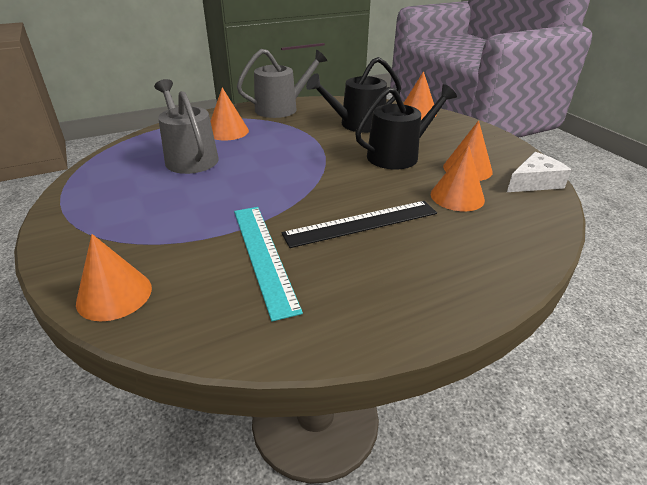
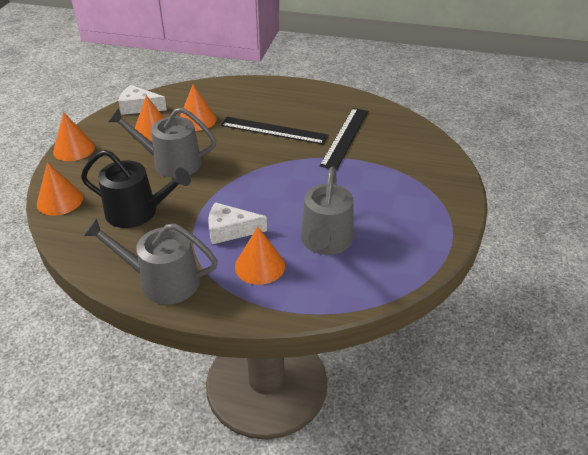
camera: 140 degrees left, 5 degrees up
(114, 295) = (432, 151): orange cone -> orange cone (74, 149)
(263, 256) = (345, 137): turquoise ruler -> black ruler
(275, 138) = (230, 230): none -> white cheese
(398, 155) = (171, 163): black watering can -> grey watering can

